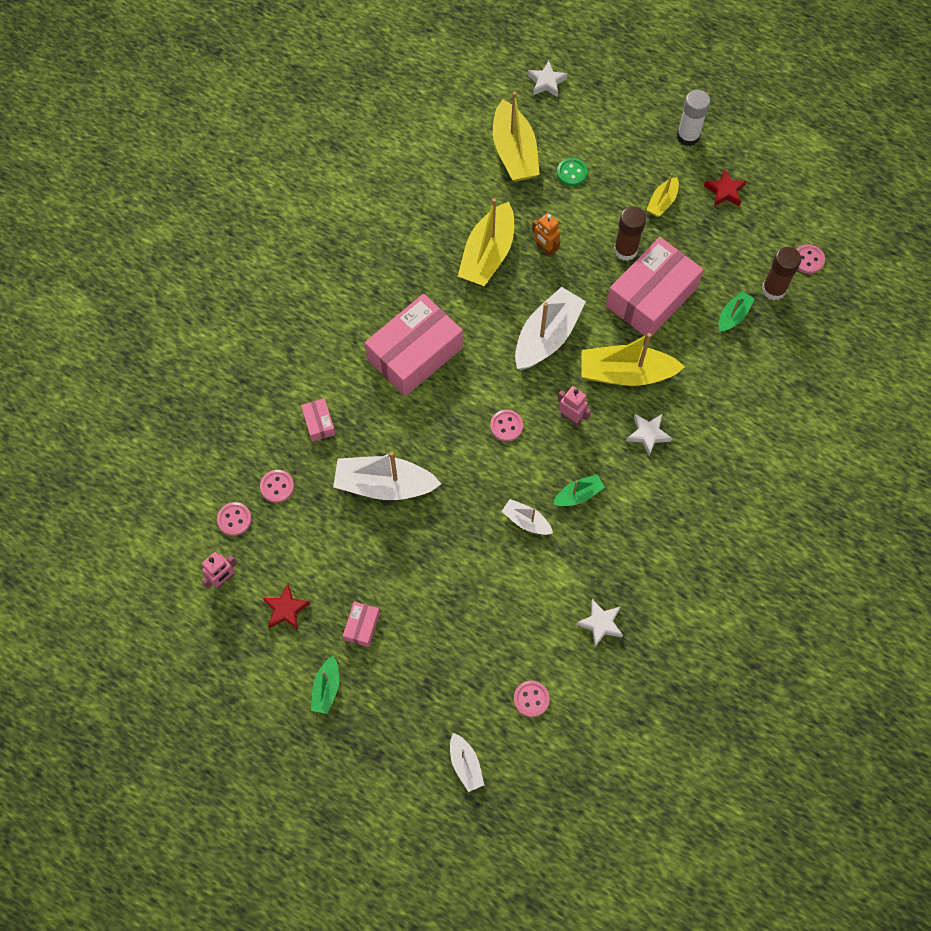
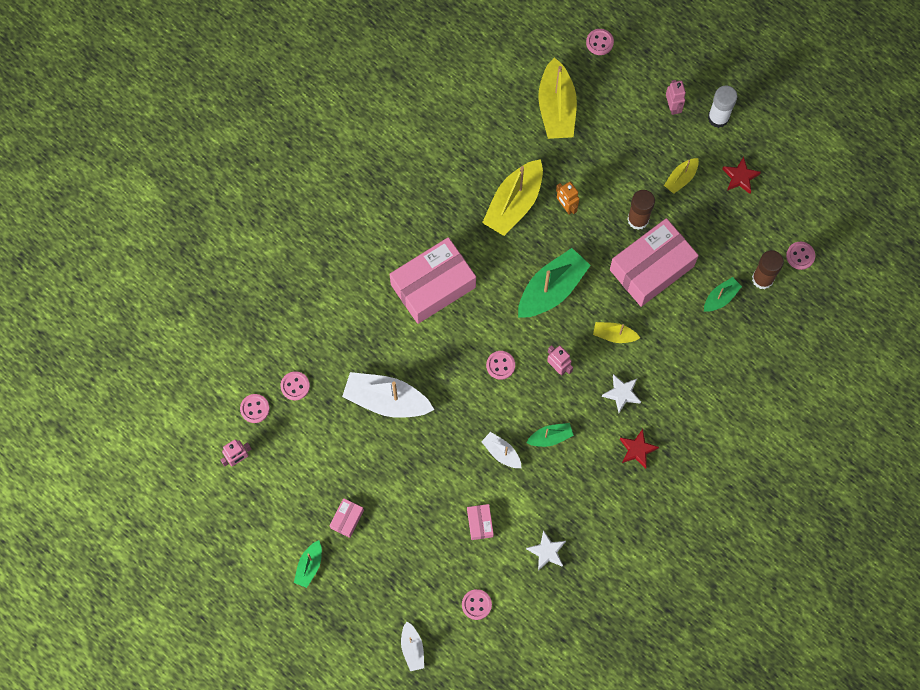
camera: 10 degrees right, 5 degrees up
(286, 609) = (286, 494): red star -> red star (637, 450)
(319, 423) = (339, 335): pink box -> pink box (480, 523)
(546, 82) = (599, 42): white star -> pink button
(547, 336) = (552, 289): white boat -> green boat
(571, 173) = (605, 136): green button -> none
(626, 373) = (614, 335): yellow boat -> yellow boat, size x0.52
(637, 132) = (673, 106): none -> pink robot

